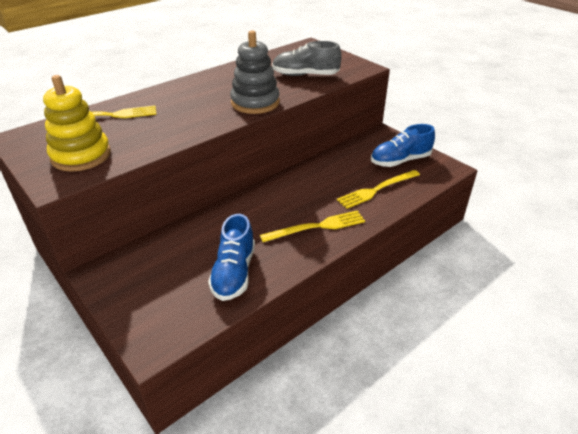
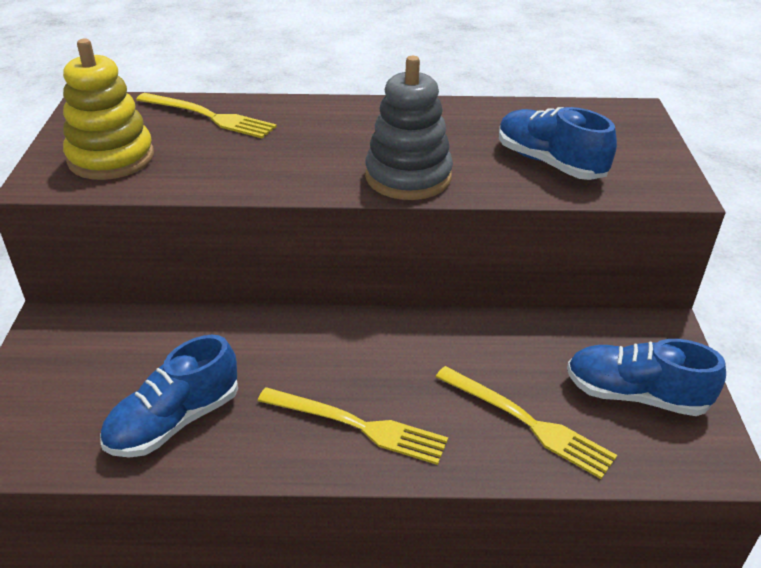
camera: 40 degrees right, 0 degrees up
(305, 75) = (549, 163): grey shoe -> blue shoe
(377, 189) = (527, 422): yellow fork -> yellow fork turned 150 degrees counterclockwise

